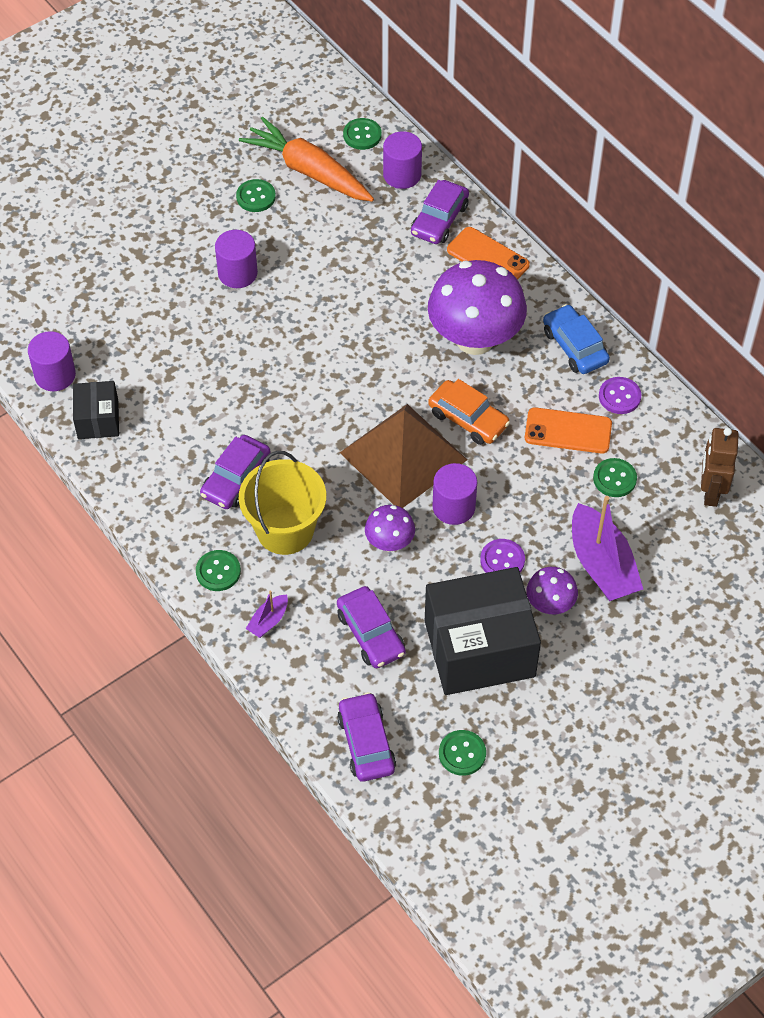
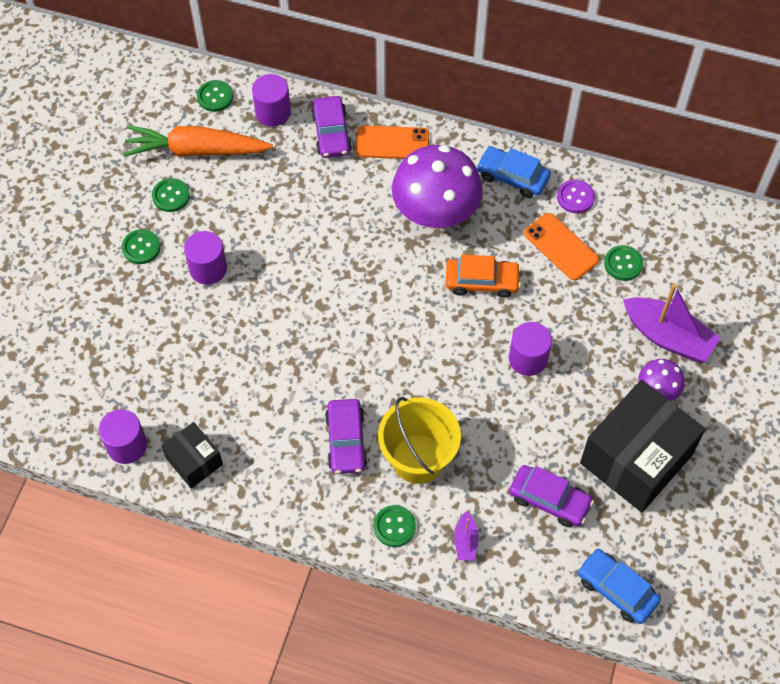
camera: 35 degrees left, 5 degrees up
(366, 743) = (616, 589): purple car -> blue car
(389, 543) = (504, 418): purple mushroom -> none
(403, 456) = (458, 341): brown pyramid -> none
(462, 753) = (690, 550): green button -> green button (141, 247)
(502, 560) = (596, 378): purple button -> none
(568, 431) = (561, 247): orange phone -> orange phone turned 75 degrees clockwise
(710, 491) = (695, 232): brown robot -> none

